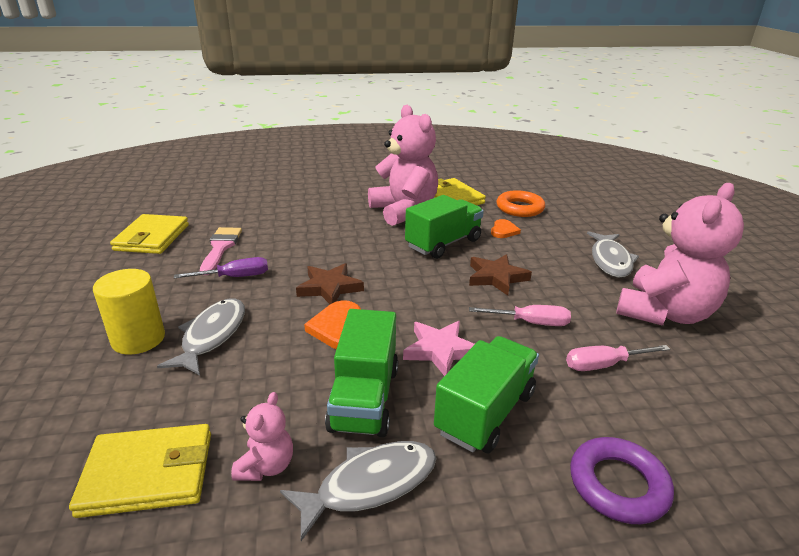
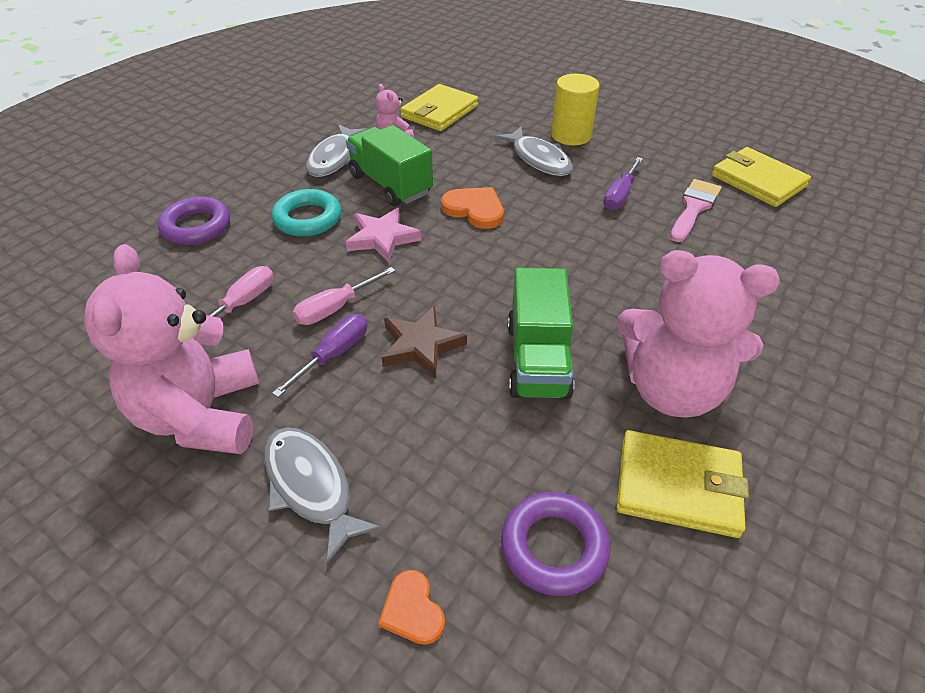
camera: 135 degrees right, 15 degrees up
(220, 247) = (694, 208): pink brush -> pink brush turned 105 degrees counterclockwise
(329, 288) = (540, 232): brown star -> none
(485, 412) = (307, 218): green truck -> turquoise ring
(503, 231) = (506, 449): orange heart -> orange heart (412, 610)
(520, 208) = (554, 547): orange ring -> purple ring
(555, 299) = (333, 355): none -> purple screwdriver

